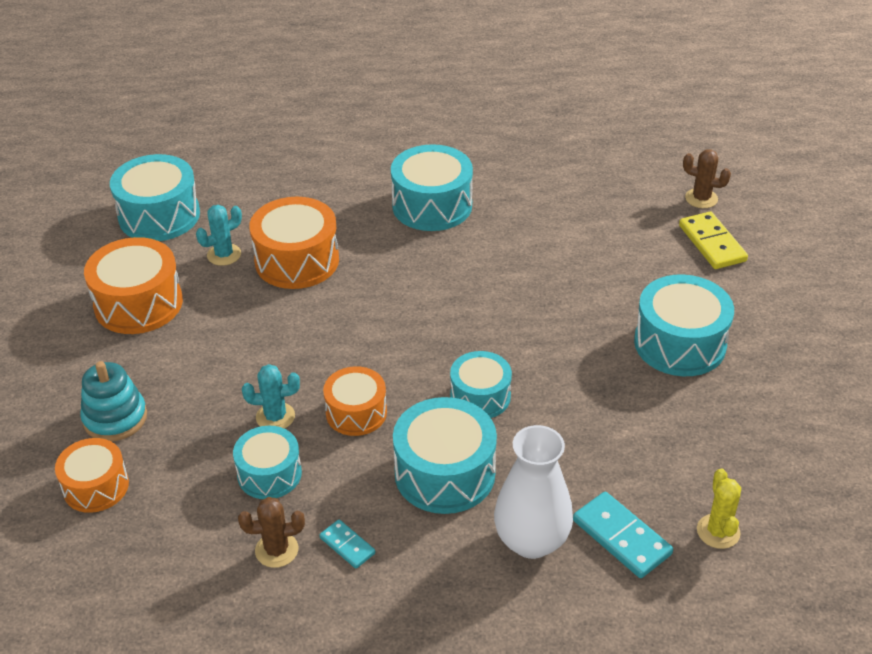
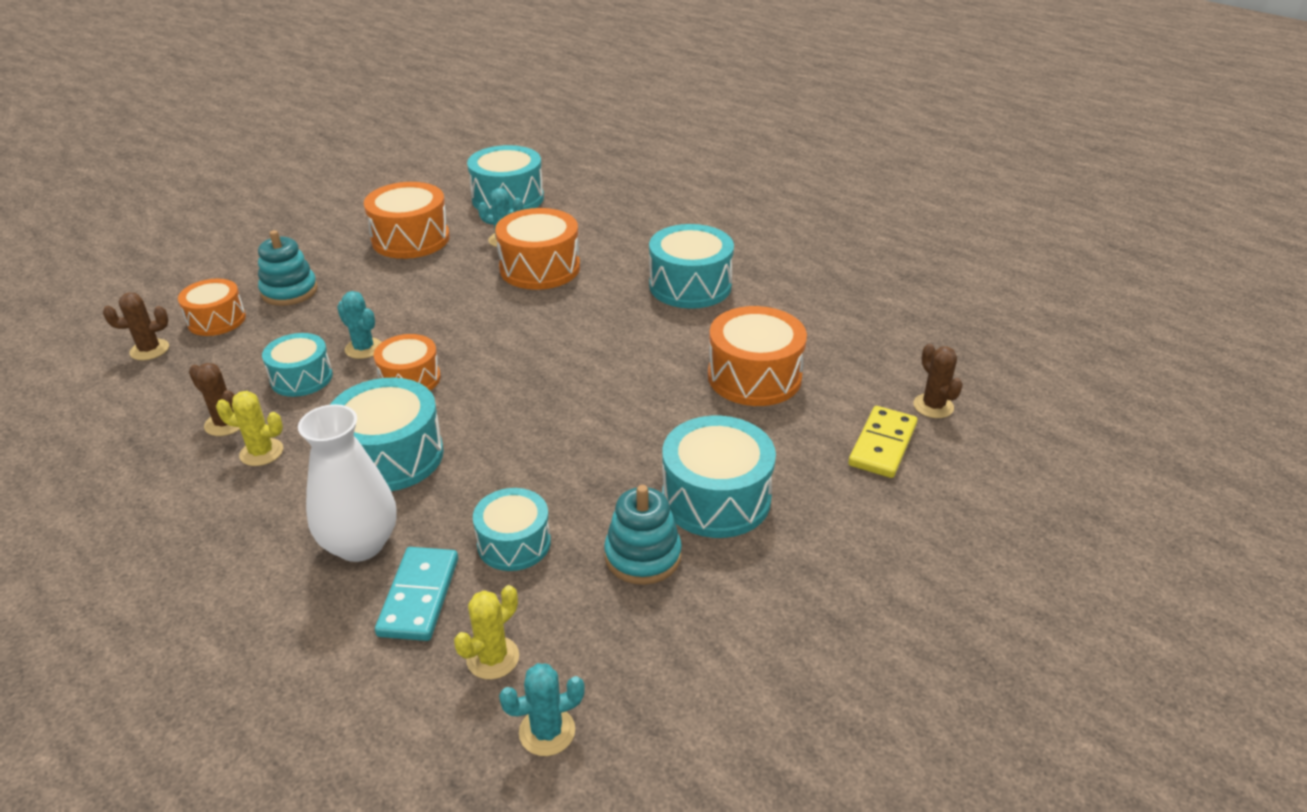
camera: 45 degrees right, 5 degrees down
(84, 553) = (149, 350): none -> brown cactus
(347, 545) = (261, 452): turquoise domino -> yellow cactus
(480, 396) = (501, 426): turquoise drum -> turquoise drum (514, 543)
(578, 247) = (754, 376): none -> orange drum
(697, 409) = (643, 556): none -> turquoise stacking toy
(804, 540) = (547, 731): none -> turquoise cactus

